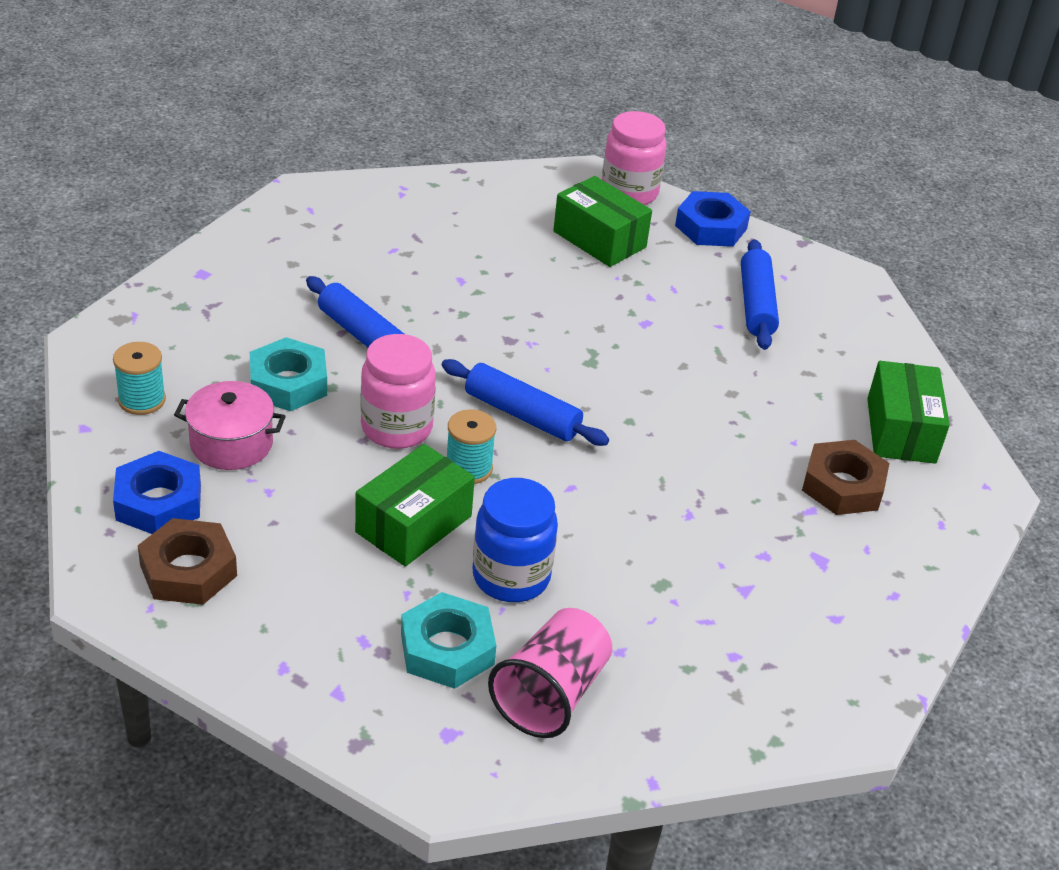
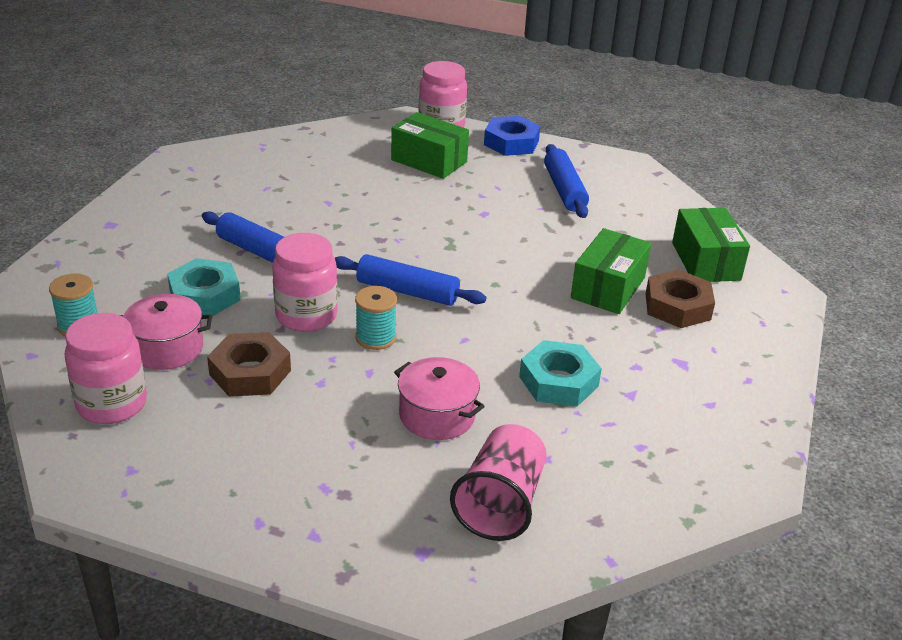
camera: 10 degrees left, 5 degrees down
(158, 502) = (112, 404): blue nut -> pink jar
(188, 570) = (152, 455): brown nut -> brown nut (250, 372)
(414, 524) = (342, 387): green box -> green box (608, 288)
(447, 649) = (400, 482): turquoise nut -> turquoise nut (558, 381)
(511, 577) = (437, 415): blue jar -> pink pot

